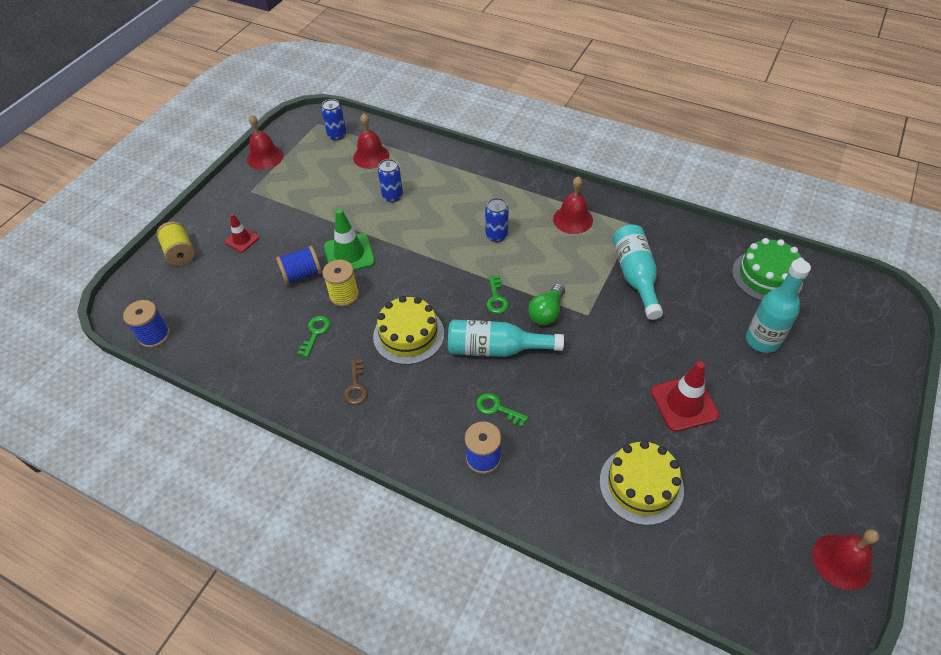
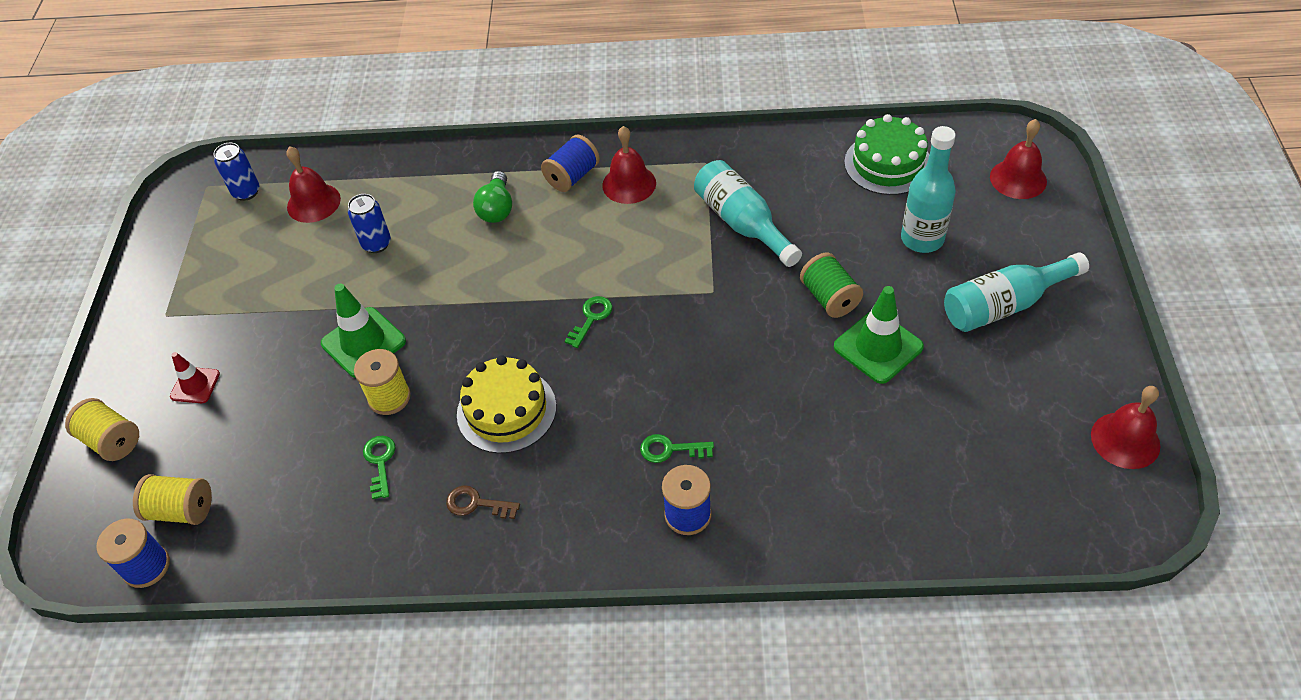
camera: 25 degrees left, 0 degrees up
(191, 311) = (181, 510): none -> yellow spool
(265, 157) = (157, 261): red bell -> red bell (1018, 179)
(302, 274) = (313, 395): blue spool -> blue spool (572, 176)
(356, 386) = (476, 504): brown key -> brown key turned 135 degrees clockwise
(496, 235) = (545, 241): blue can -> none
(496, 298) = (591, 318): green key -> green key turned 120 degrees counterclockwise
(496, 349) = (627, 379): turquoise bottle -> turquoise bottle (1004, 305)
(547, 312) = (663, 310): green light bulb -> green light bulb (497, 208)
(641, 485) = (882, 459): yellow cake -> none
(668, 353) = (829, 298): none -> green spool
(684, 403) = (878, 347): red traffic cone -> green traffic cone

